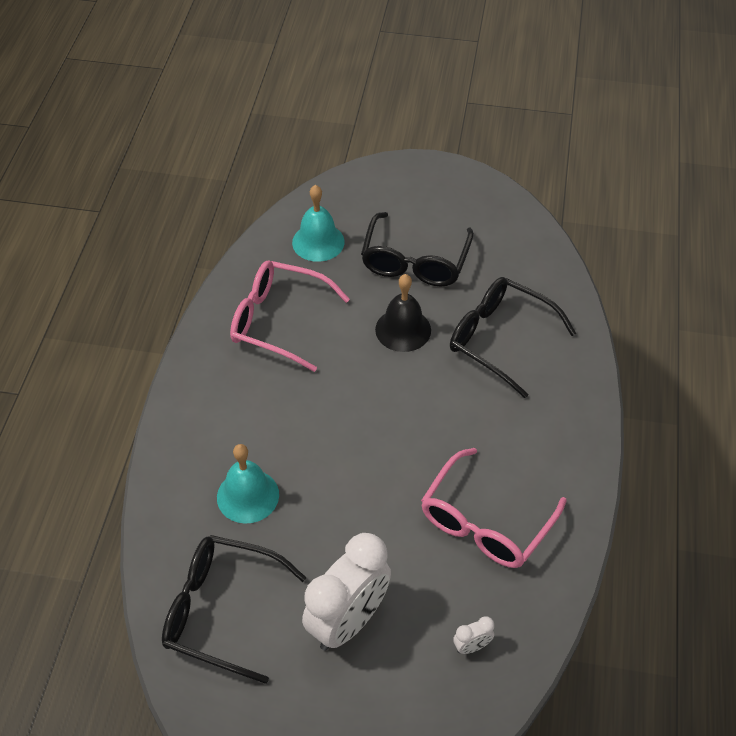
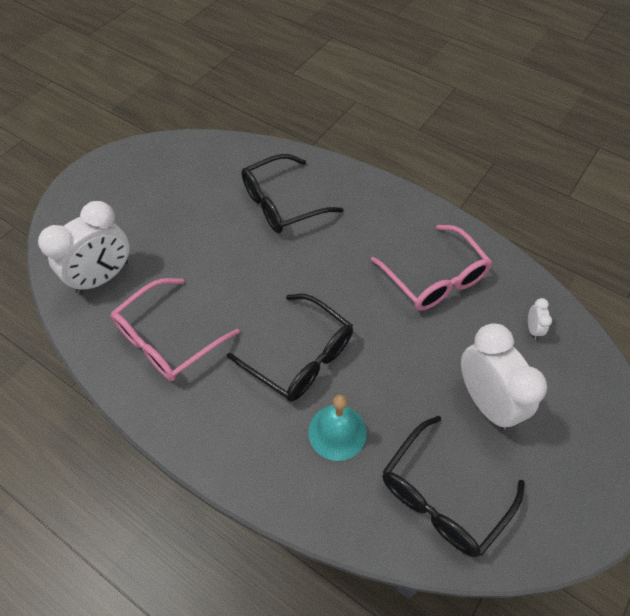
camera: 65 degrees left, 5 degrees up
(318, 242) = (103, 277): turquoise bell -> white clock
(403, 329) = (235, 257): black bell -> none
(415, 260) = (173, 222): black glasses -> black glasses (299, 356)

